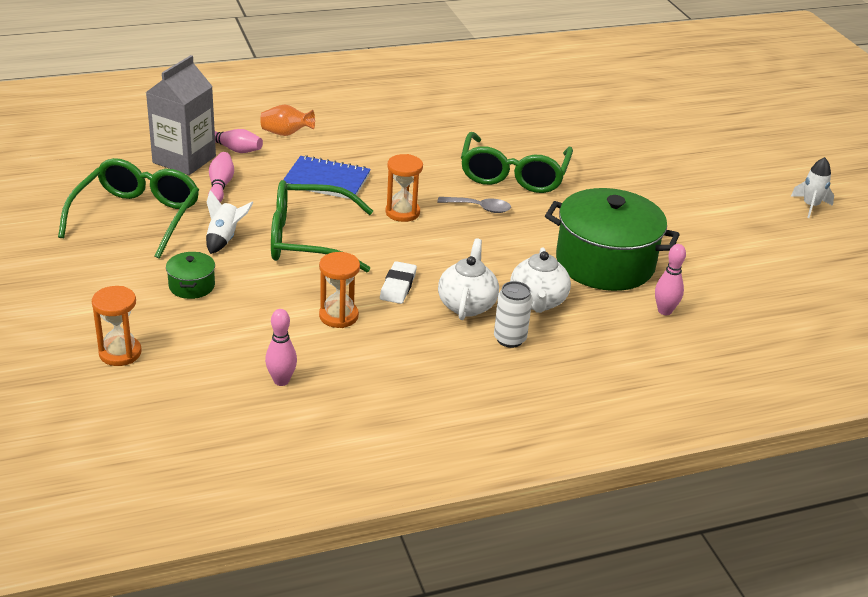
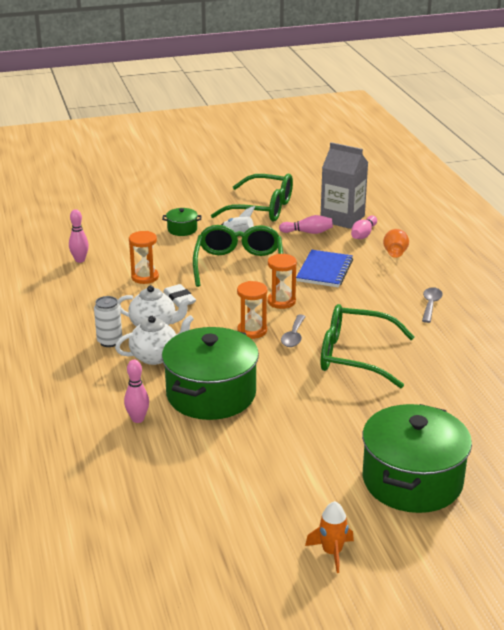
camera: 95 degrees right, 5 degrees down
(120, 353) = (115, 214): orange hourglass -> orange hourglass (252, 331)
(398, 286) = (179, 299): white eraser -> white eraser turned 45 degrees clockwise
(405, 125) = (430, 304): none -> grey spoon
(538, 302) = (155, 356): white teapot -> white teapot turned 150 degrees clockwise
(703, 163) = (412, 480): none -> green pot
(810, 206) = (332, 552): white rocket -> orange rocket

